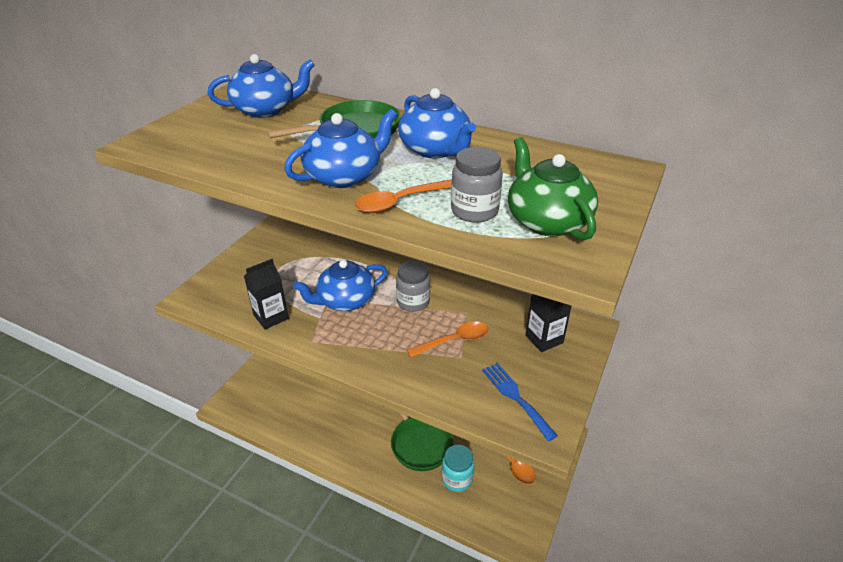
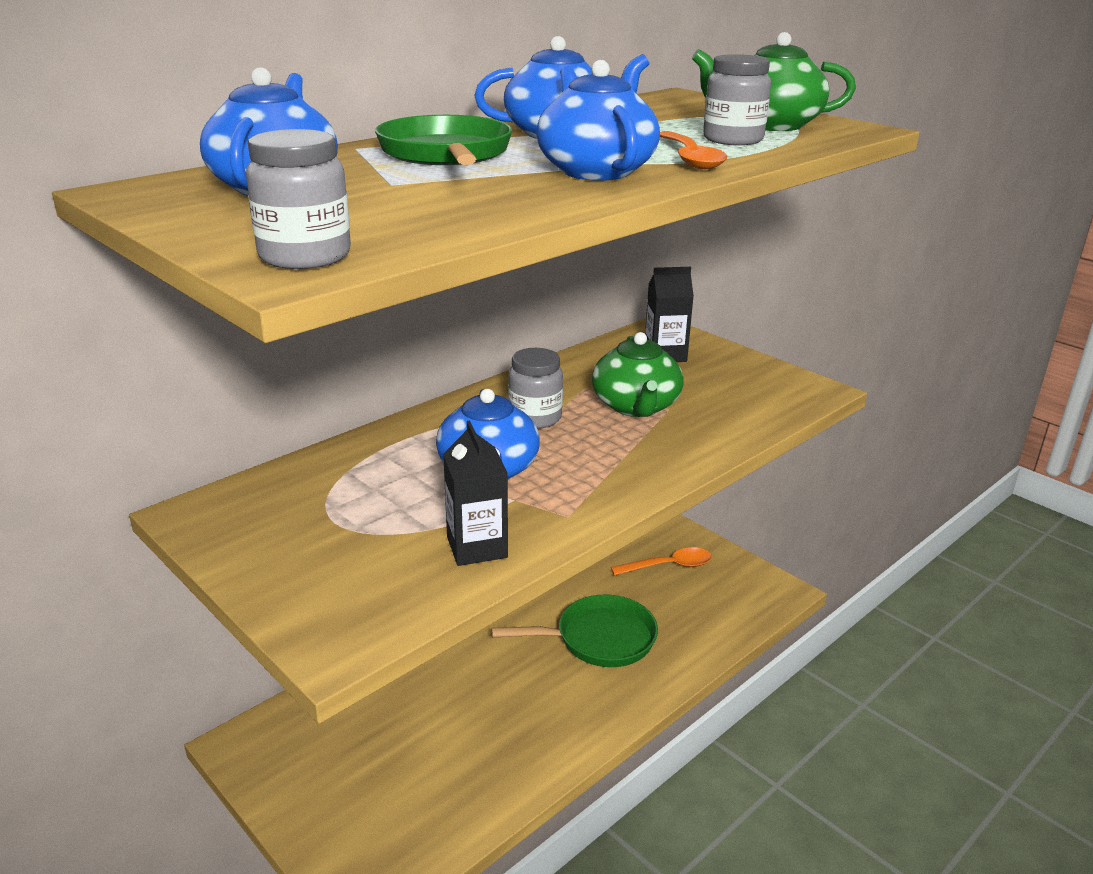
camera: 70 degrees left, 10 degrees down
(158, 141) = (305, 256): none -> grey jar
(454, 341) = (636, 406): orange spoon -> green teapot
(457, 479) = (675, 619): turquoise jar -> none
(515, 397) = (753, 392): blue fork -> none

